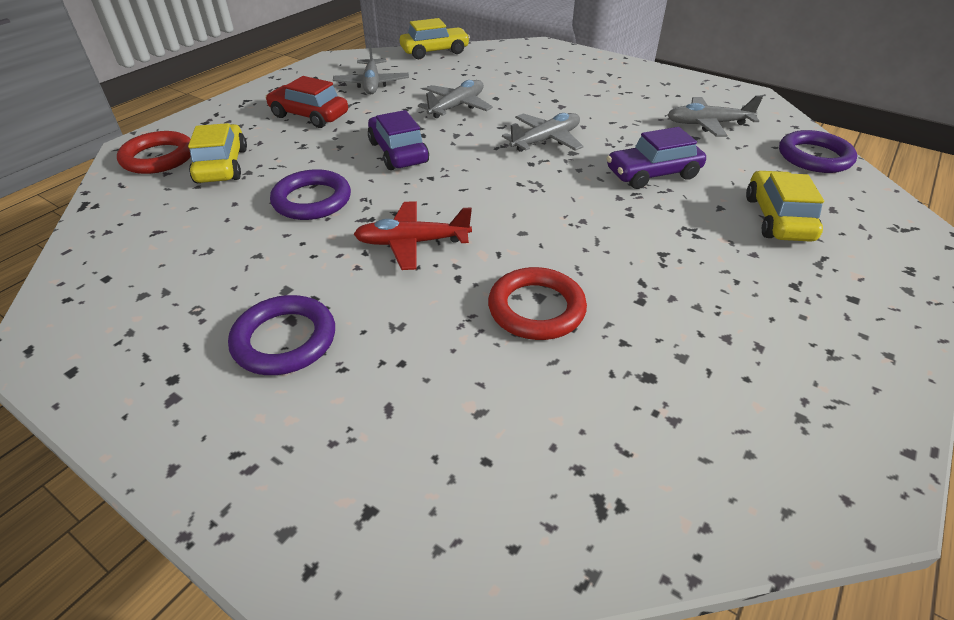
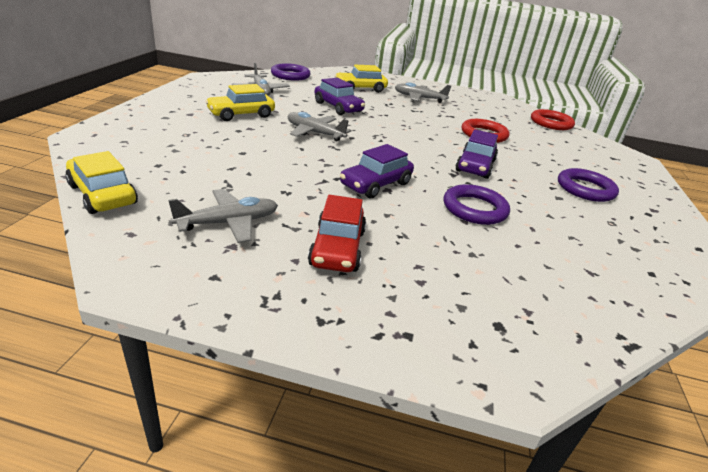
camera: 115 degrees left, 10 degrees down
(158, 158) = (513, 334): red ring -> red ring (551, 123)
(222, 165) = (479, 275): yellow car -> yellow car (241, 114)
(412, 243) = (475, 166): red plane -> purple car
(457, 106) = (271, 168): grey plane -> grey plane (419, 98)

